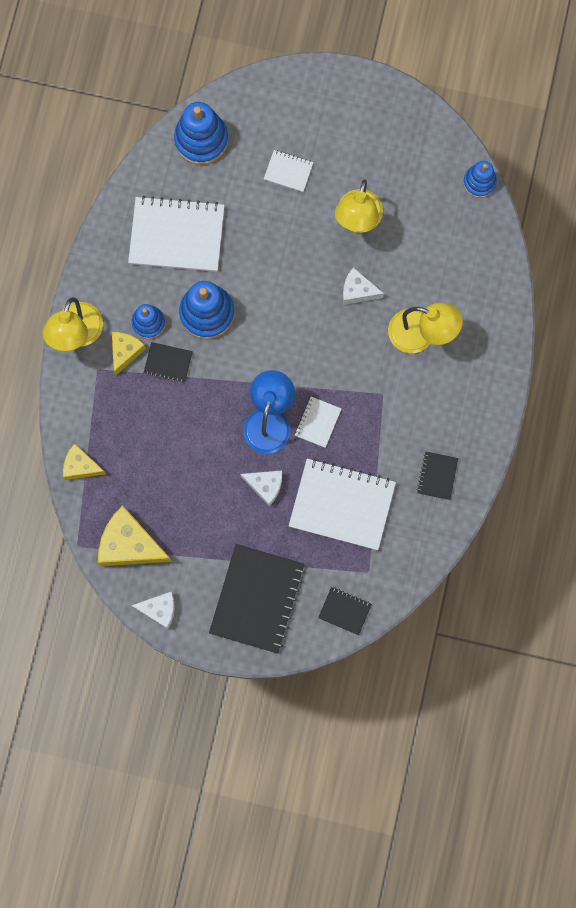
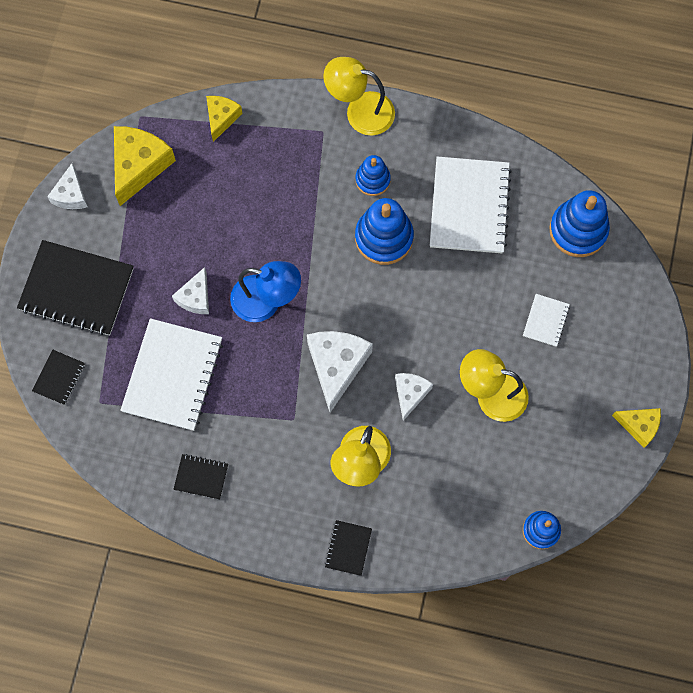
camera: 90 degrees right, 5 degrees down
(125, 352) = (341, 158): yellow cheese -> yellow cheese (639, 425)
(168, 363) = (329, 199): black notebook -> black notebook (348, 548)
(318, 422) = (263, 351): white notebook -> none
(332, 356) = (336, 366): none -> white cheese

